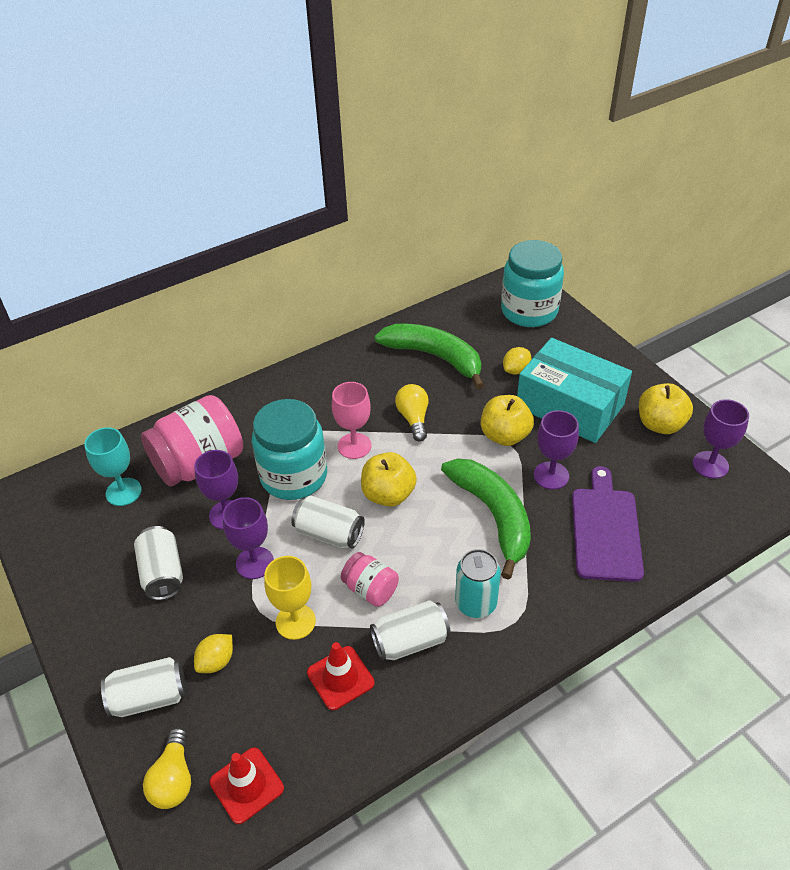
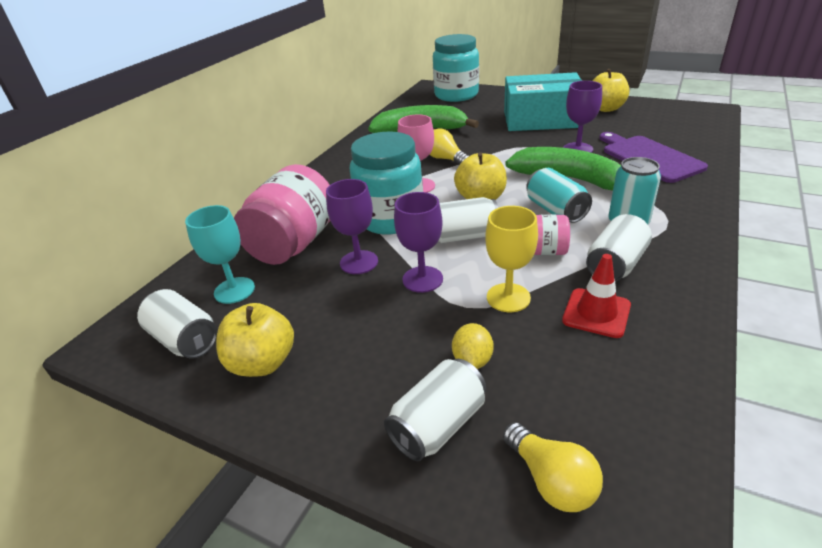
camera: 30 degrees left, 10 degrees down
(162, 573) = (340, 325): white can -> white can (184, 340)
(246, 785) = (628, 437): red traffic cone -> none
(434, 549) = (555, 210): none -> turquoise can
(505, 435) = (520, 144): yellow apple -> yellow apple (262, 363)
(516, 370) = (484, 118): yellow lemon -> none
(710, 465) = (659, 113): purple goblet -> none

